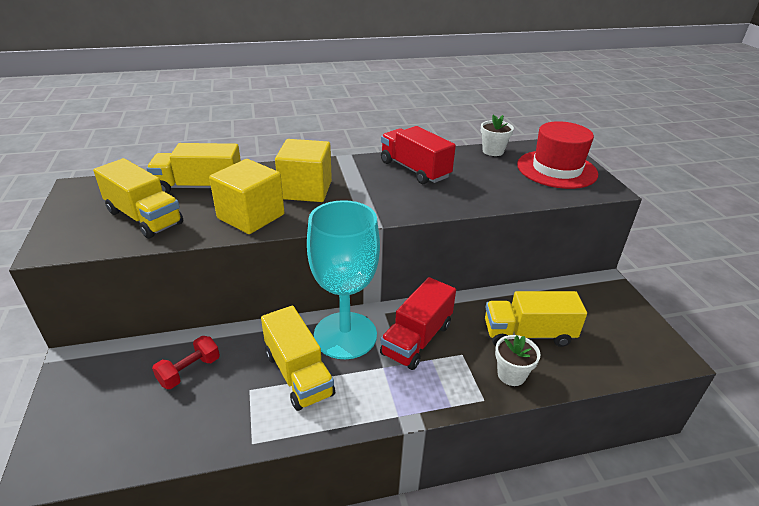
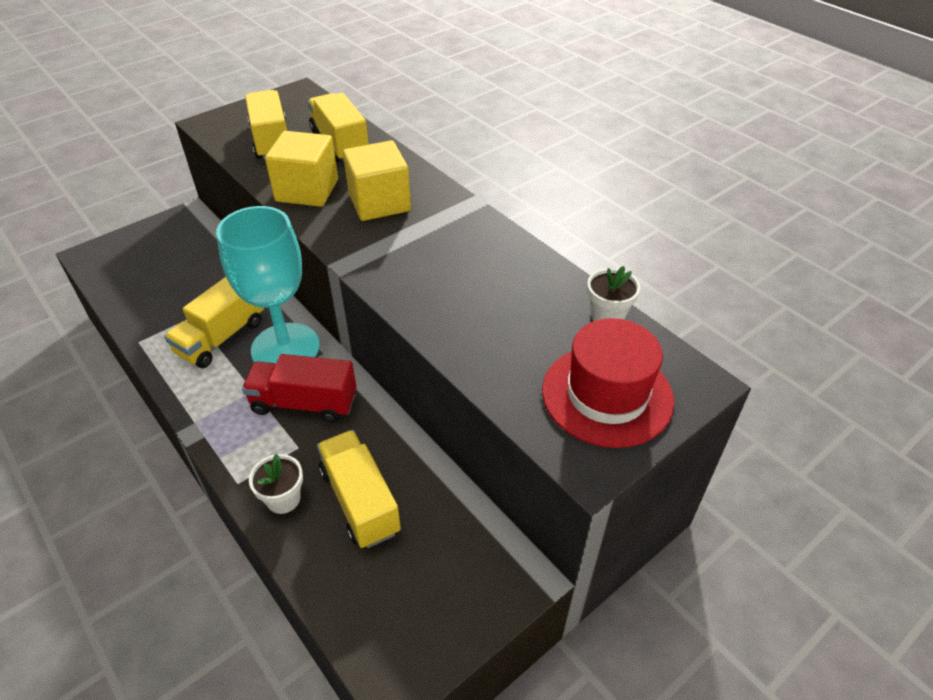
camera: 65 degrees right, 10 degrees up
(144, 217) = (271, 140): yellow truck -> yellow truck turned 150 degrees clockwise
(189, 371) = (201, 274): red dumbbell -> none
(414, 170) = (488, 261): red truck -> none

